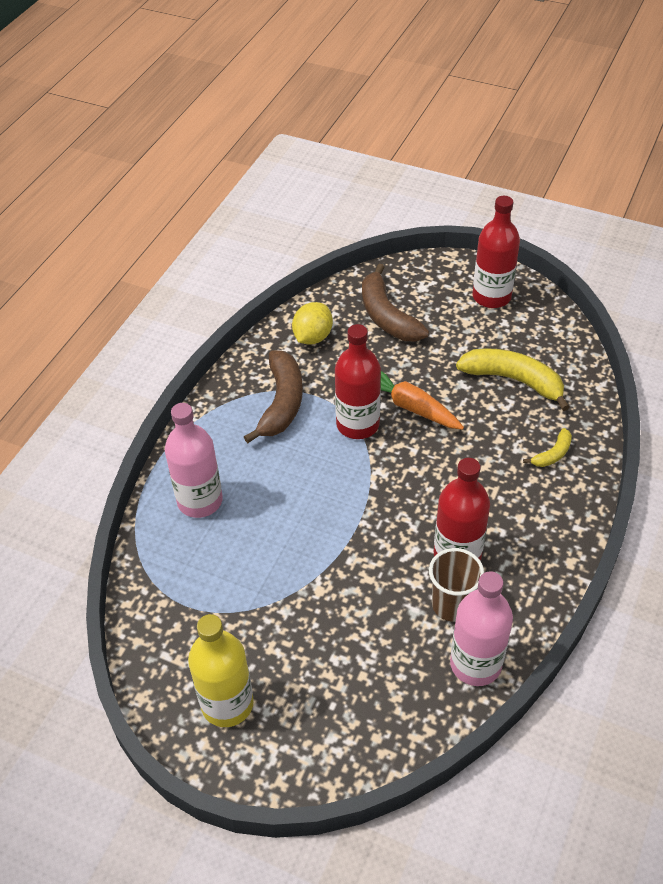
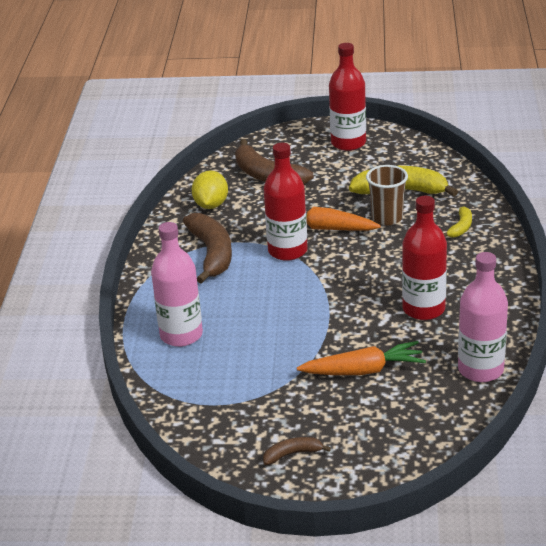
camera: 20 degrees left, 15 degrees down
(227, 704) = (292, 454): yellow bottle -> brown banana
(353, 617) = (363, 370): none -> orange carrot
(451, 605) = (439, 340): brown cup -> brown cup (387, 218)

